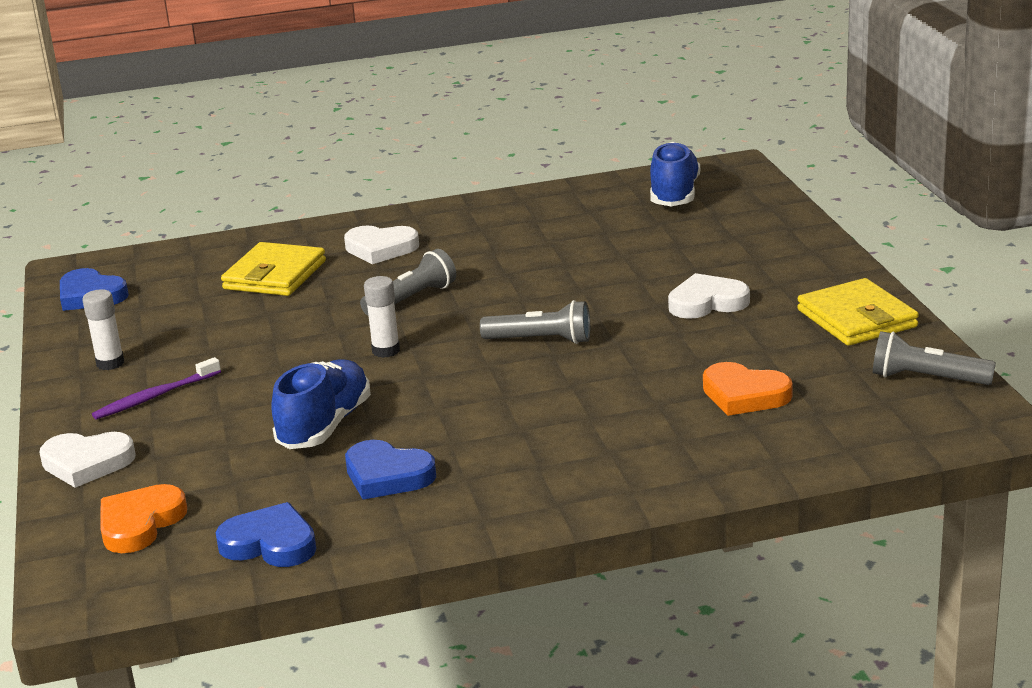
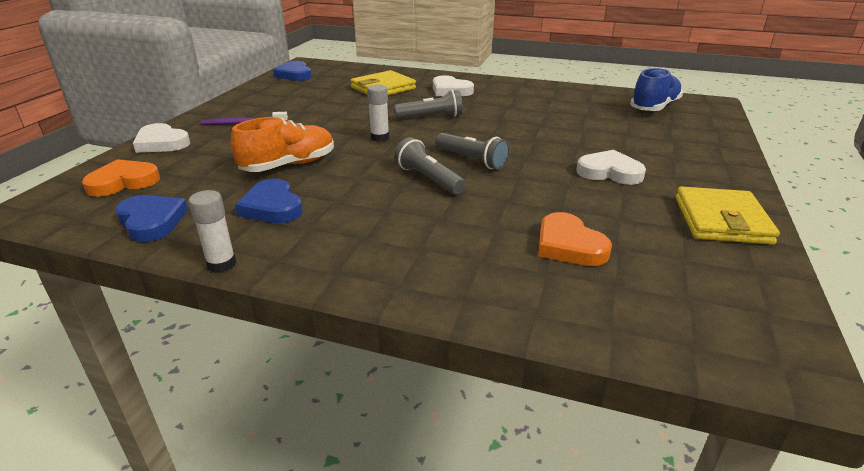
camera: 30 degrees right, 5 degrees up
(110, 363) = (252, 103): white glue stick -> white glue stick (221, 264)
(325, 426) = (289, 165): blue shoe -> orange shoe
(927, 378) = (749, 293): grey flashlight -> grey flashlight (428, 179)

